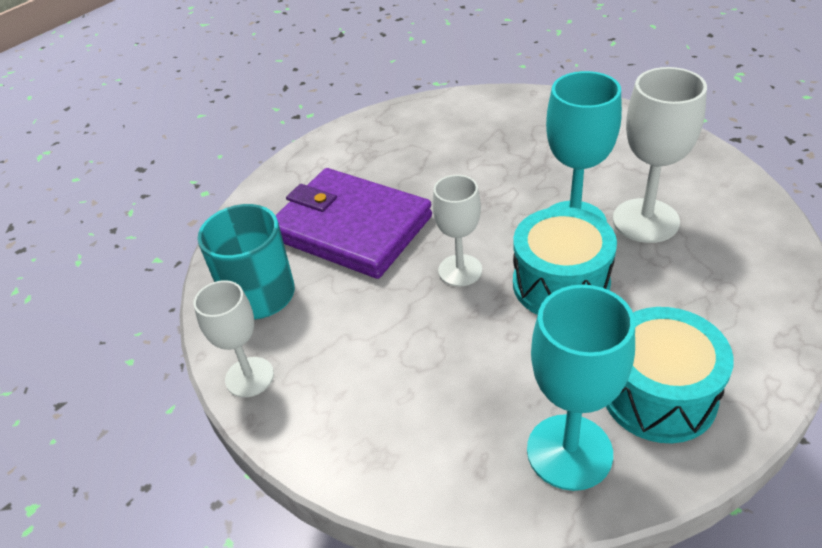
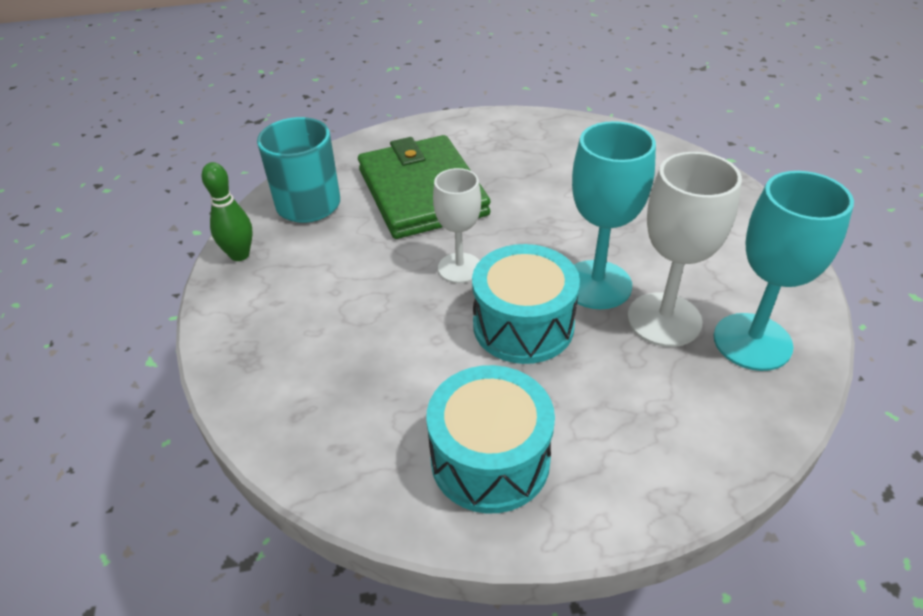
camera: 35 degrees right, 0 degrees up
(249, 377) = (239, 255): white goblet -> green bowling pin
(352, 227) = (422, 192): purple wallet -> green wallet
(569, 452) = (370, 449): turquoise goblet -> turquoise goblet (752, 342)

